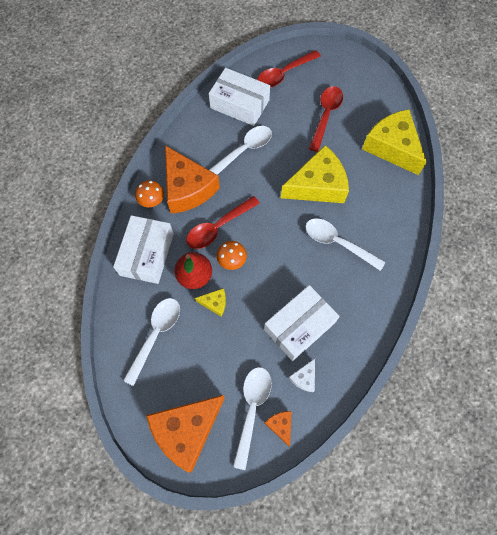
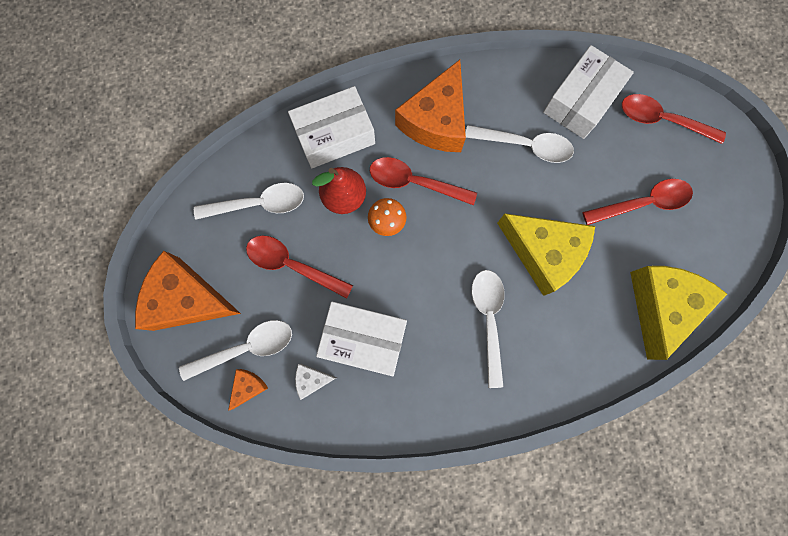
camera: 55 degrees right, 10 degrees up
(152, 201) = (395, 97): orange mushroom -> none
(215, 303) = (329, 237): yellow cheese -> none
(216, 340) = (292, 265): none -> red spoon
(239, 104) = (581, 101): white box -> white box turned 45 degrees clockwise

